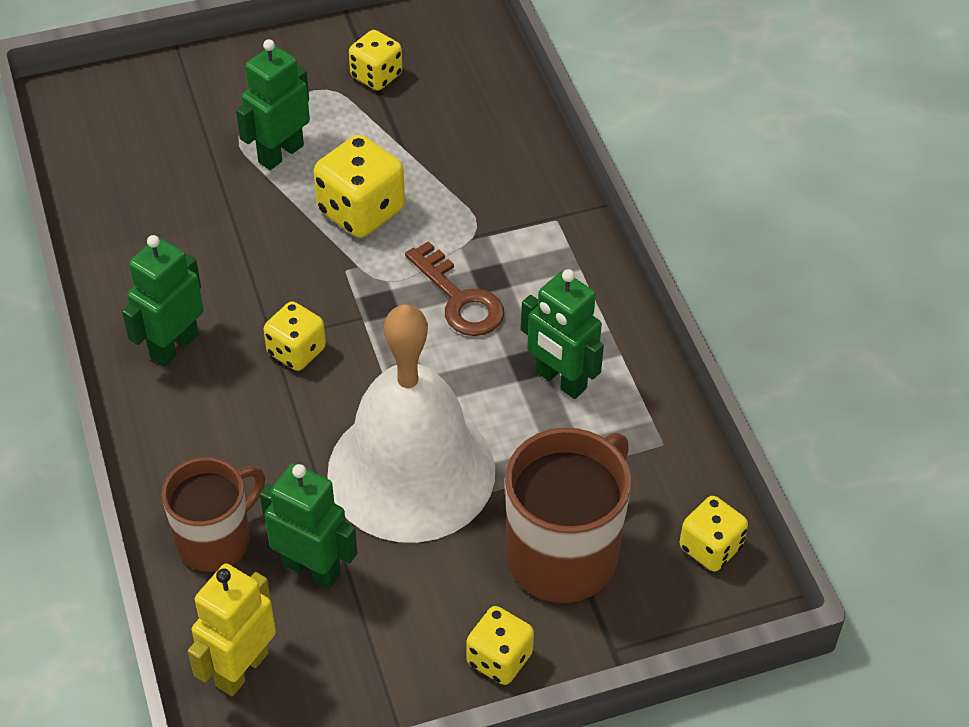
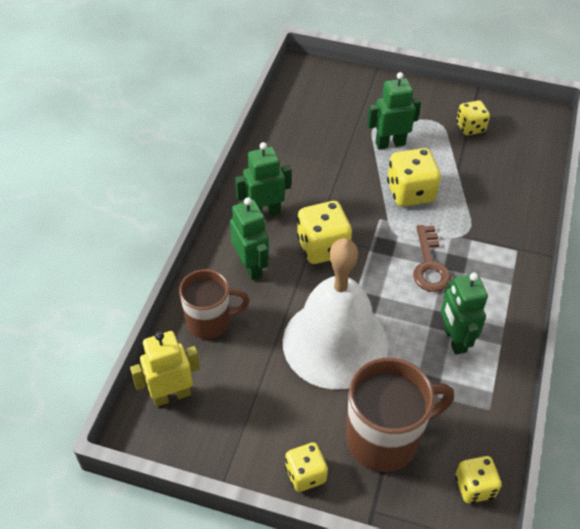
camera: 35 degrees right, 0 degrees up
(296, 351) = (322, 247): yellow dice -> yellow dice, size x1.58
(312, 568) = (245, 364): green robot -> green robot (251, 267)

